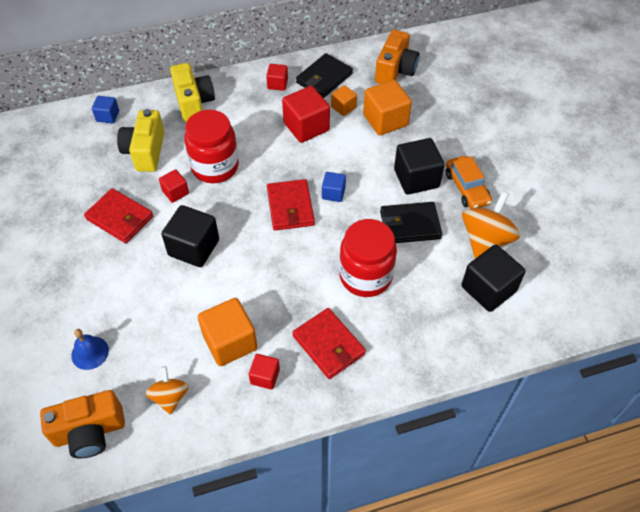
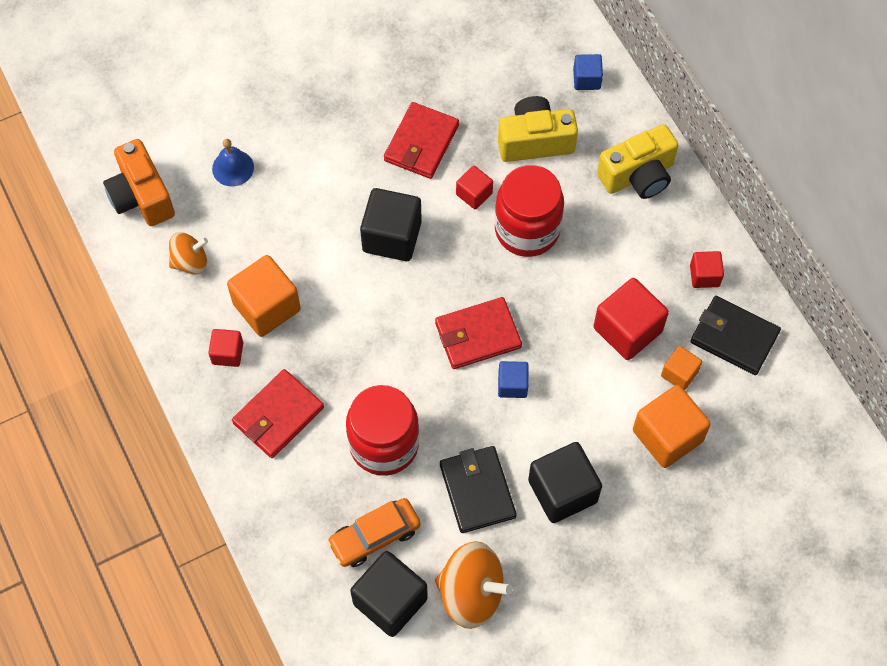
camera: 80 degrees right, 10 degrees up
(395, 70) = (780, 438): orange camera -> none
(466, 188) = (559, 562): orange car -> orange car (374, 536)

